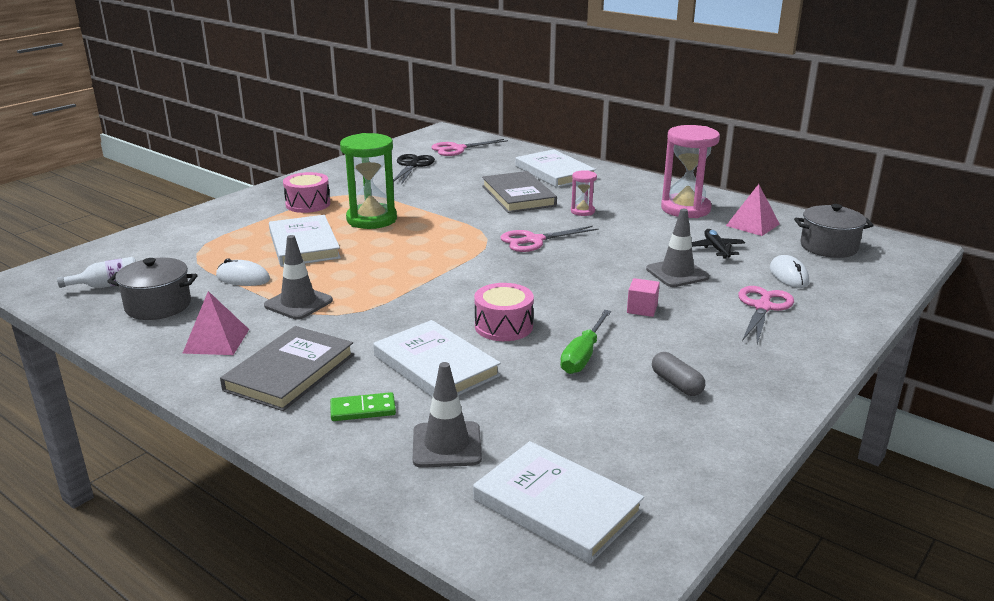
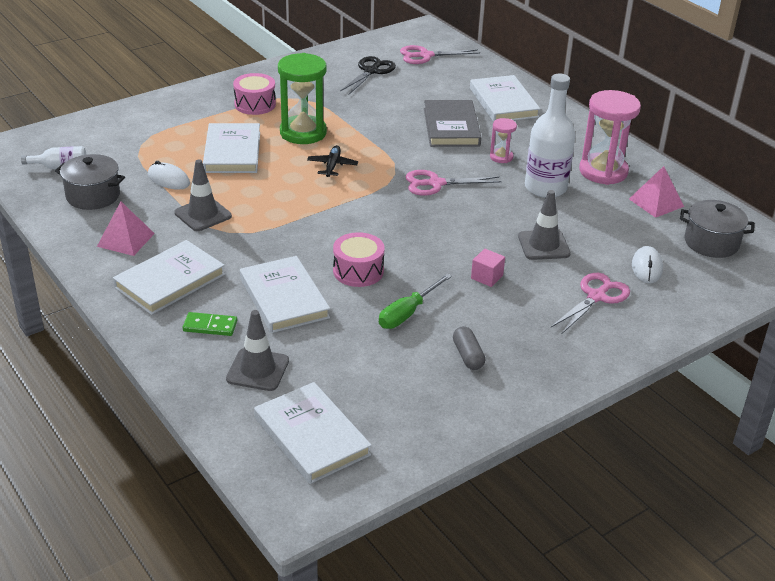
camera: 15 degrees right, 10 degrees up
(290, 372) = (170, 281): grey book -> white book
(642, 228) = (545, 188): none -> white bottle
(716, 249) = (600, 225): black plane -> black plane (332, 166)

